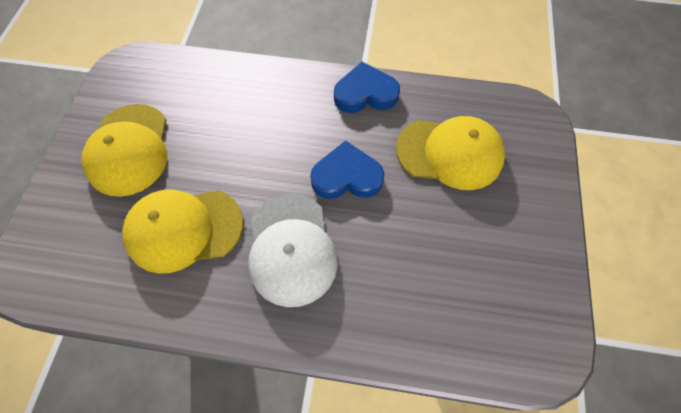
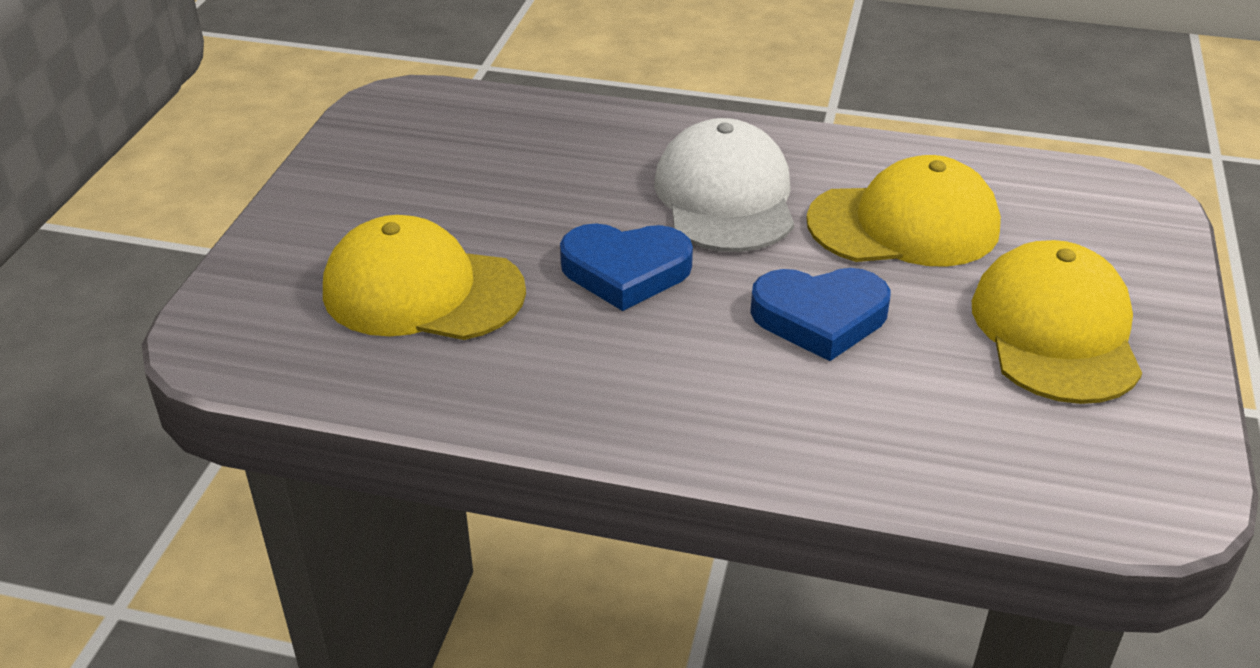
camera: 175 degrees left, 25 degrees down
(365, 93) = (562, 399): blue heart -> blue heart (820, 317)

